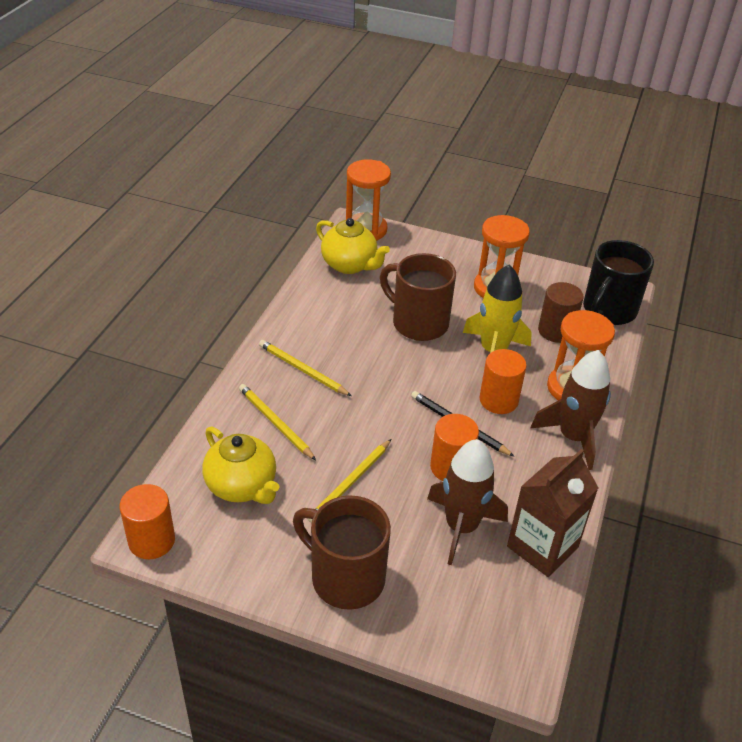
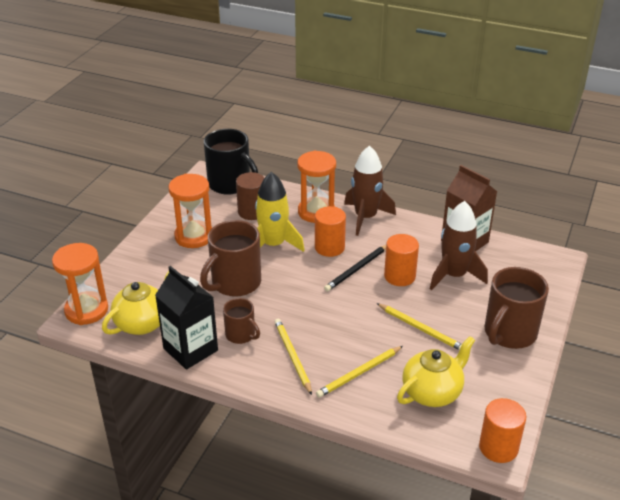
camera: 85 degrees left, 5 degrees down
(302, 370) = (292, 356): yellow pencil -> yellow pencil turned 120 degrees clockwise
(312, 298) = (190, 349): none -> black carton
(334, 331) = (241, 335): none -> brown mug

